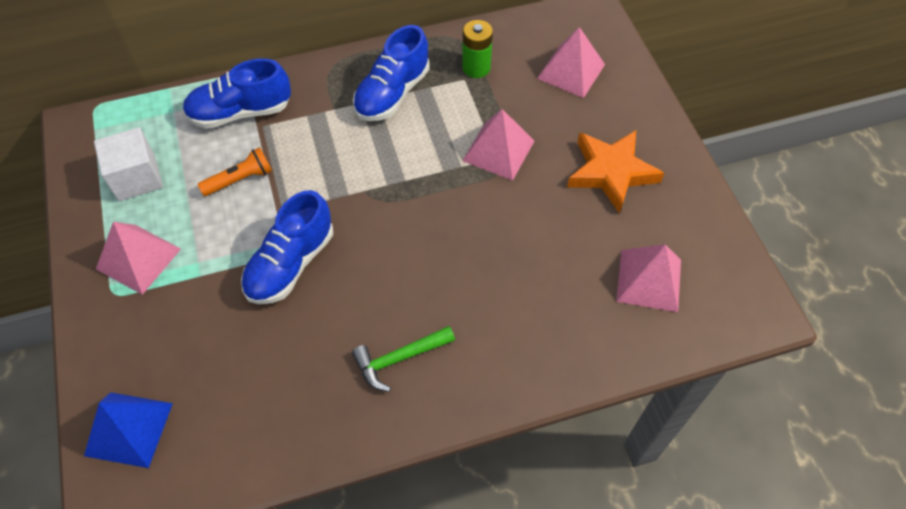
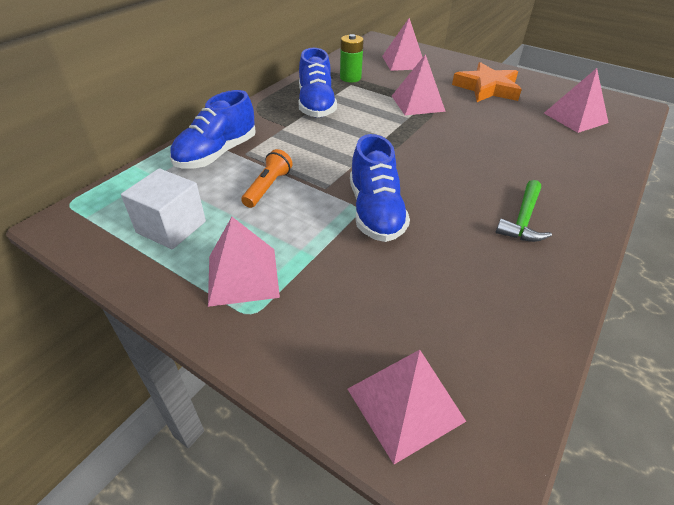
camera: 40 degrees left, 15 degrees down
(129, 429) = (405, 404): blue pyramid -> pink pyramid

